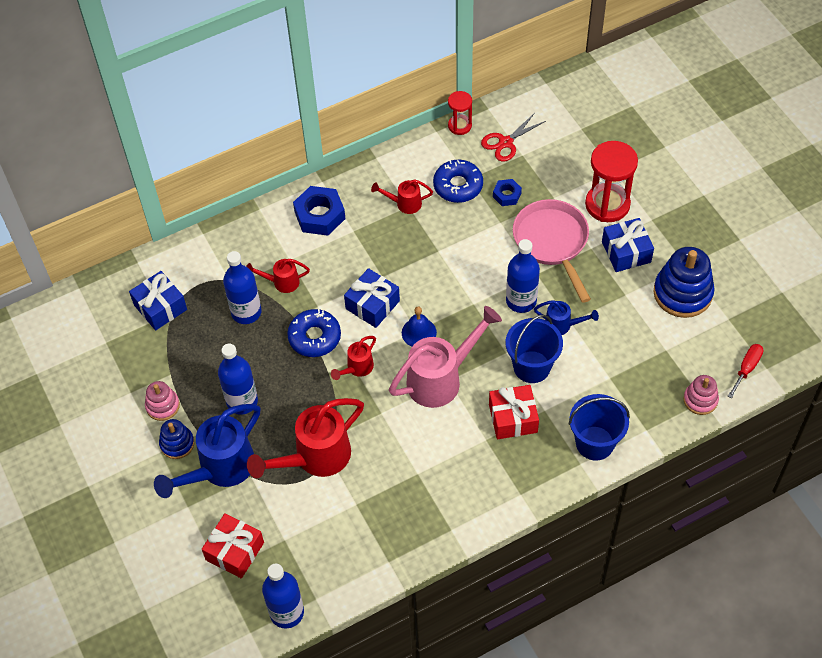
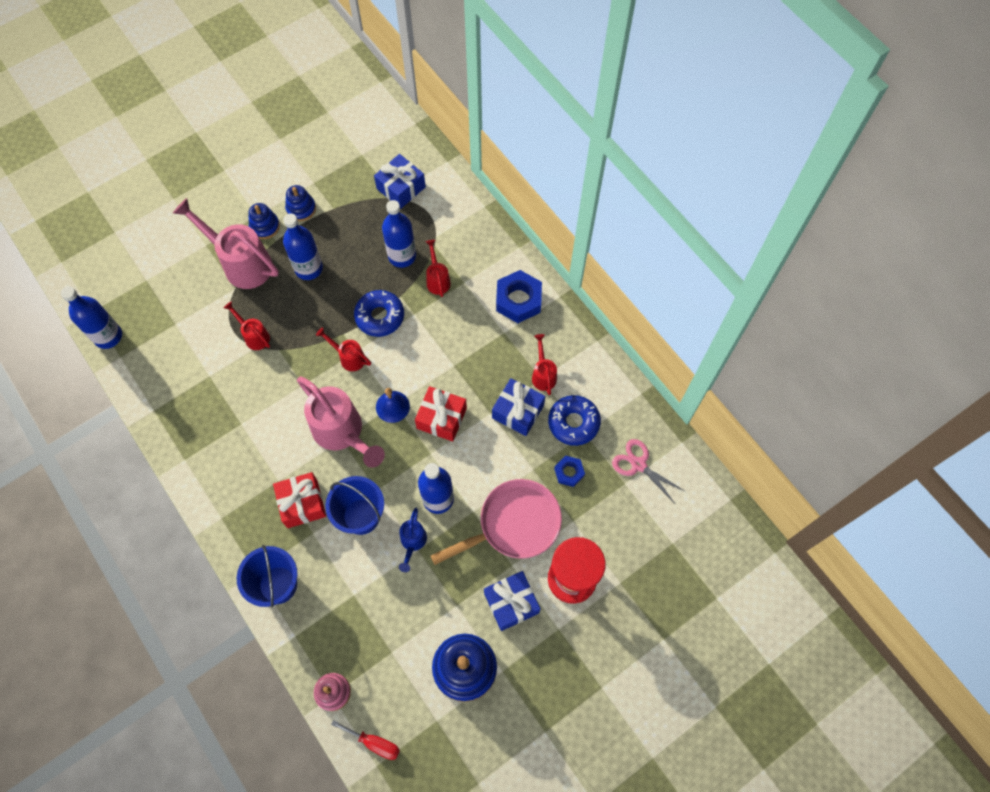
camera: 80 degrees right, 10 degrees up
(162, 406) = (301, 209): pink stacking toy -> blue stacking toy
(220, 469) = (241, 263): blue watering can -> pink watering can
(235, 551) = (164, 287): red gift -> red gift (441, 418)
(315, 458) = (254, 336): red watering can -> red watering can, size x0.50
(372, 305) = (420, 361): blue gift -> blue gift (518, 411)
(459, 126) = (652, 416): red hourglass -> none
(506, 142) = (638, 465): red scissors -> pink scissors

